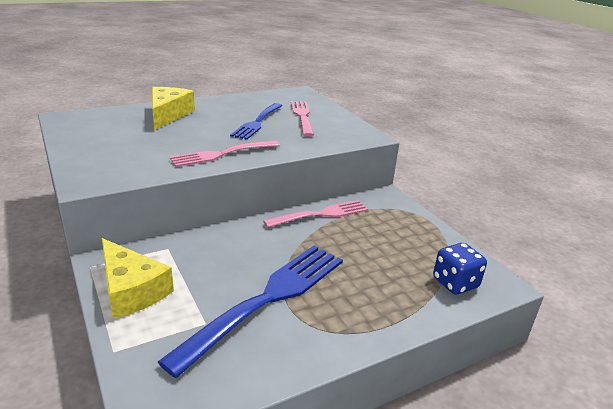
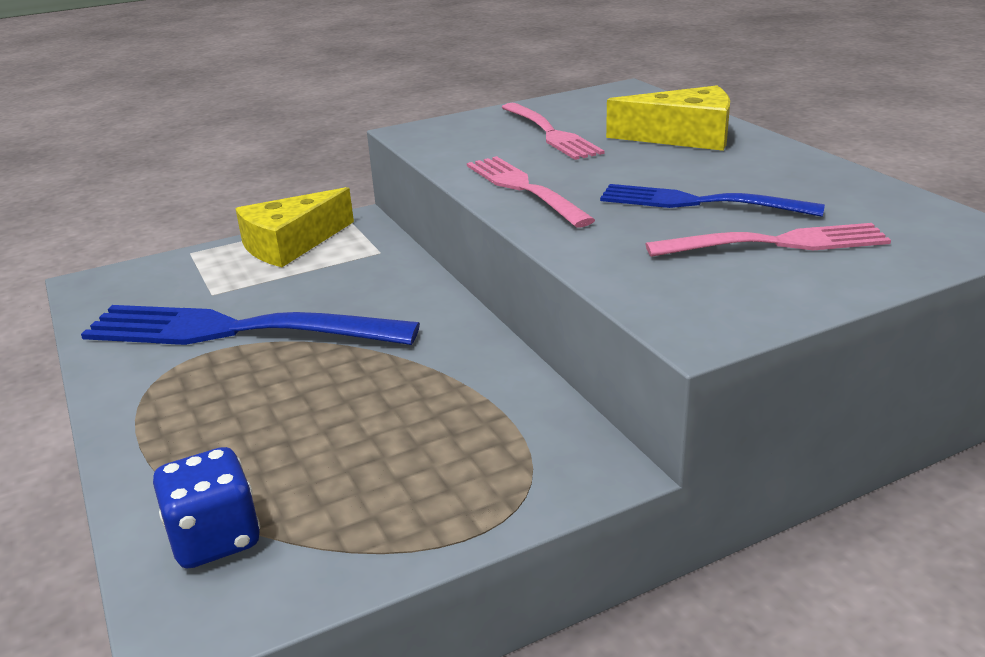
camera: 95 degrees right, 0 degrees up
(267, 300) = (239, 330): blue fork -> blue fork turned 150 degrees clockwise
(320, 214) = (487, 370): pink fork -> pink fork (549, 133)

